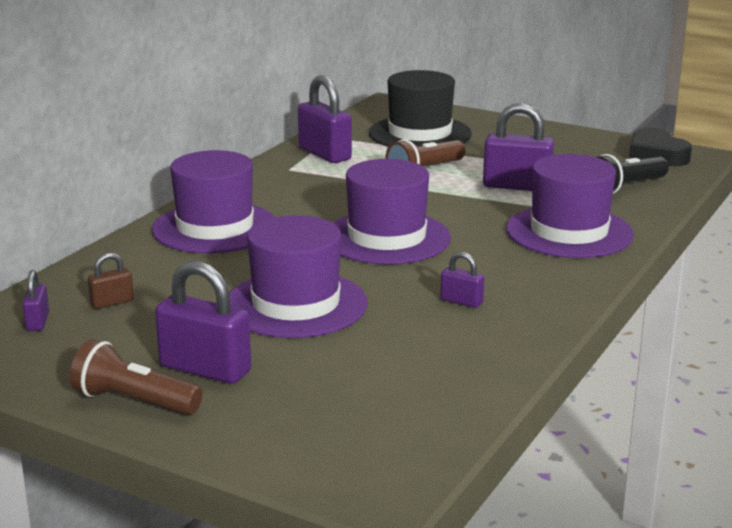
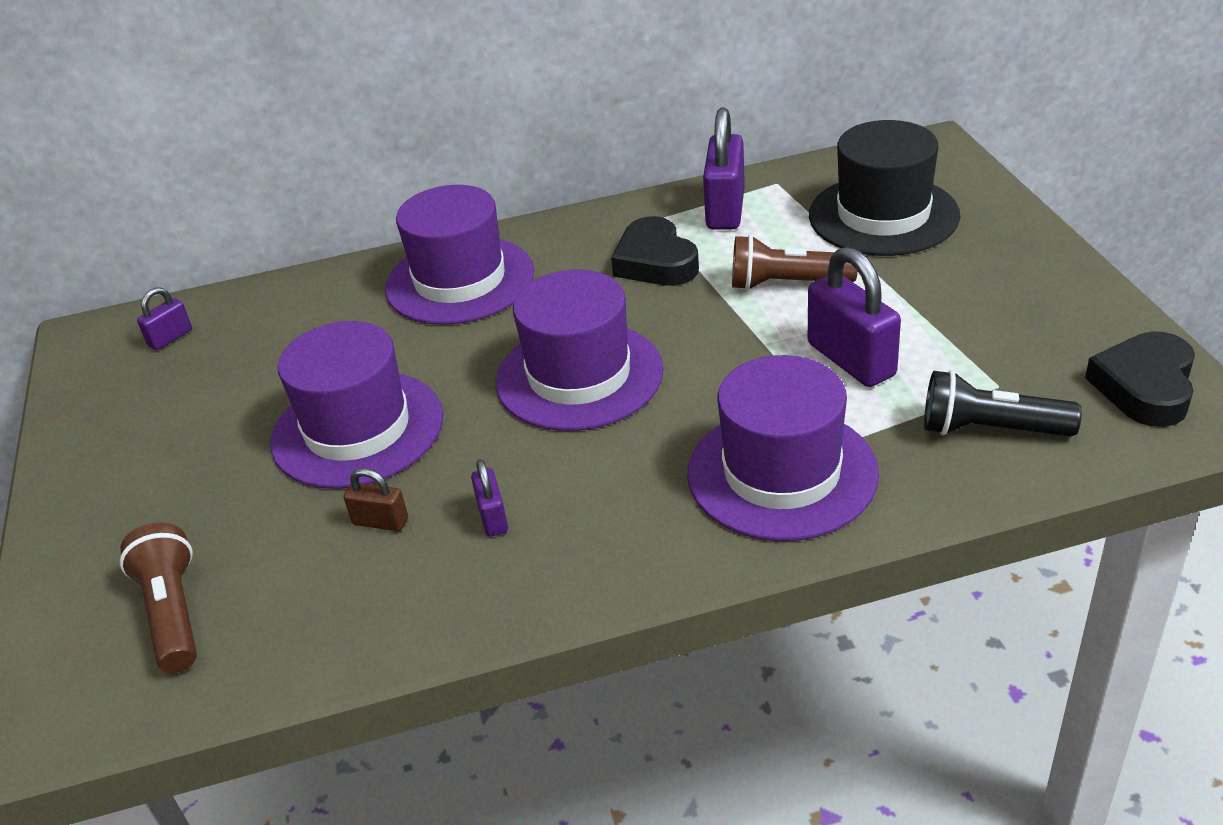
camera: 50 degrees right, 15 degrees up
(112, 302) = (245, 342): brown padlock -> brown padlock (380, 522)
(134, 401) = (82, 478): brown flashlight -> brown flashlight (173, 613)
(205, 369) = (174, 472): purple padlock -> none
(329, 184) = (655, 262): none -> black heart

